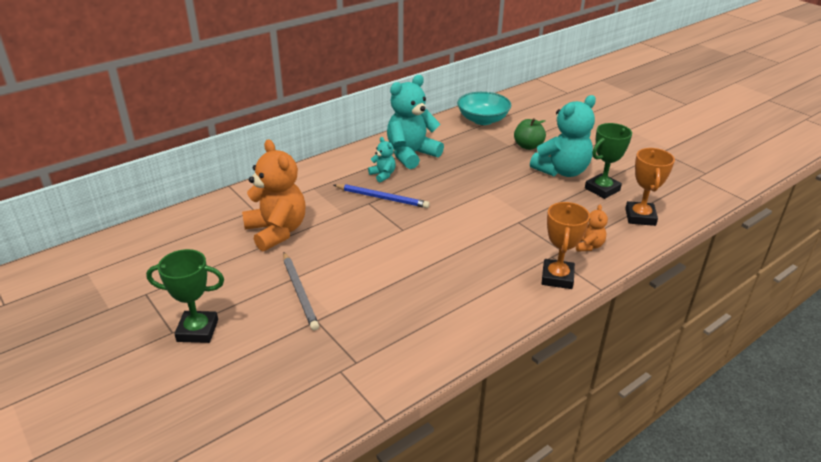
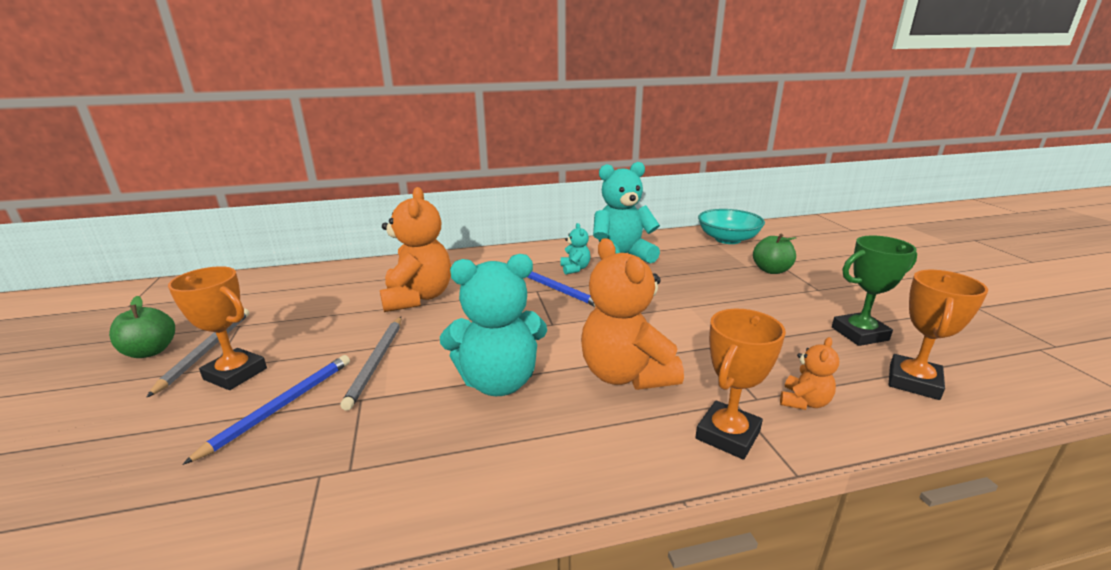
camera: 25 degrees right, 10 degrees down
(95, 335) = (150, 351): none -> green apple
(146, 321) = (206, 351): none -> grey pencil
(197, 330) = (235, 374): green trophy -> orange trophy
(264, 341) = (281, 406): none -> blue pencil
(478, 255) = (626, 375): none -> orange teddy bear
(562, 171) = (806, 303): turquoise teddy bear -> turquoise teddy bear (498, 382)

